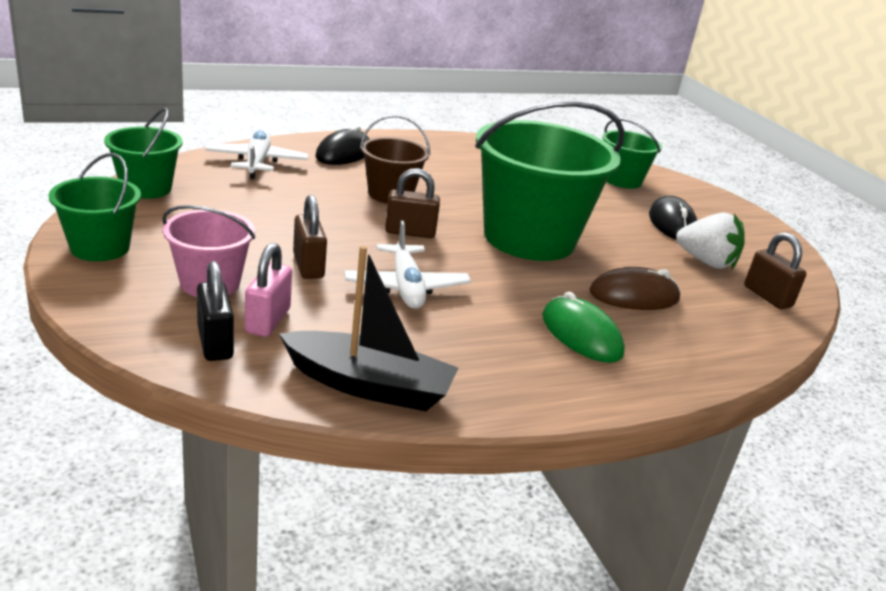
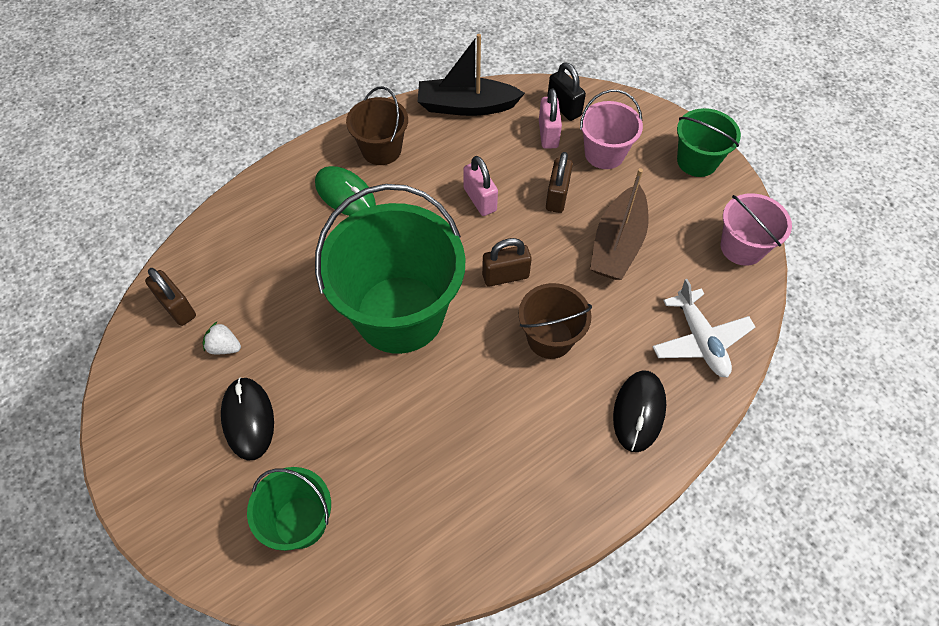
camera: 170 degrees right, 30 degrees up
(146, 188) = (742, 247): green bucket -> pink bucket
(273, 220) = (617, 244): none -> brown boat
(308, 266) = (557, 196): brown padlock -> brown padlock turned 45 degrees clockwise
(406, 287) = (480, 200): white plane -> pink padlock
(523, 367) = (381, 150): none -> brown bucket
(634, 296) = (302, 259): brown mouse -> none
(706, 262) = (224, 347): white strawberry -> white strawberry, size x0.57

